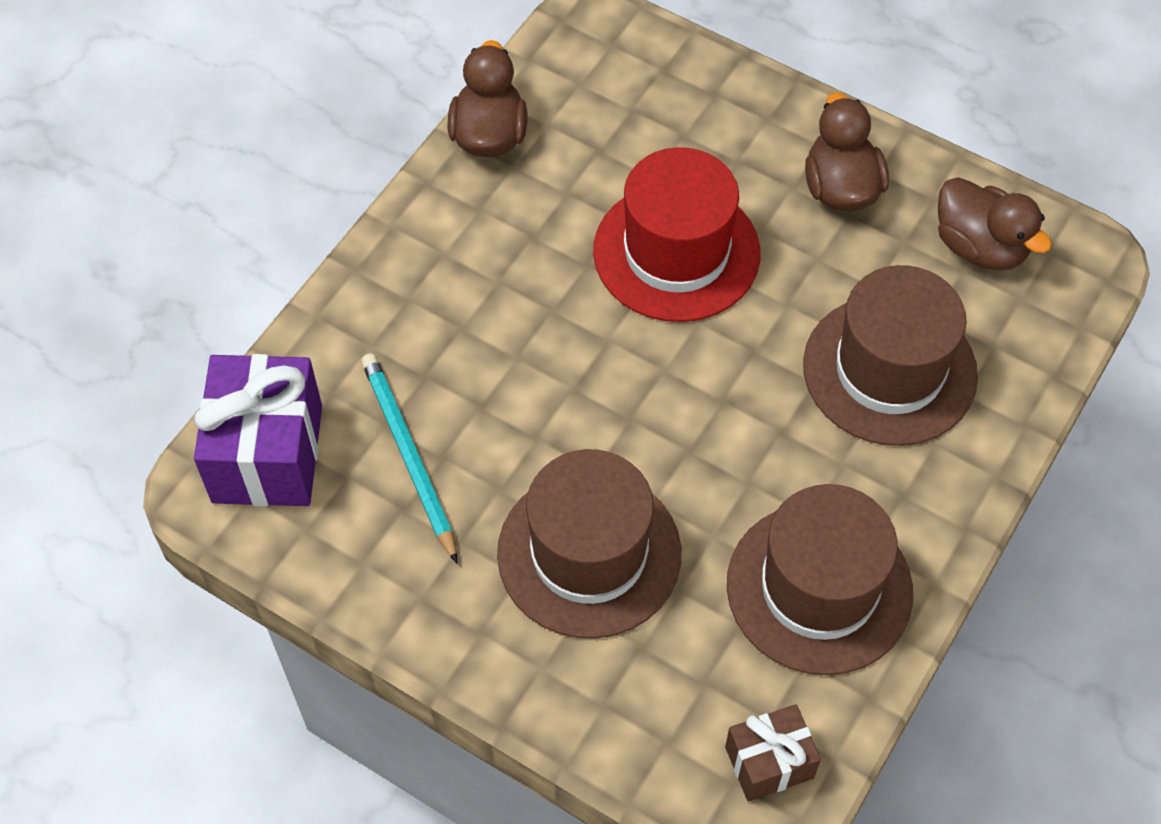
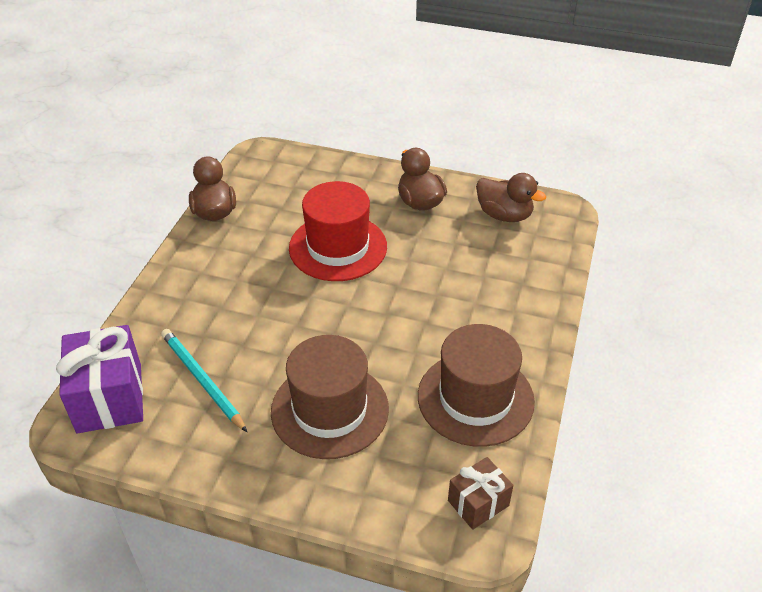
camera: 15 degrees left, 15 degrees down
(889, 370) = (476, 280): brown hat -> none

